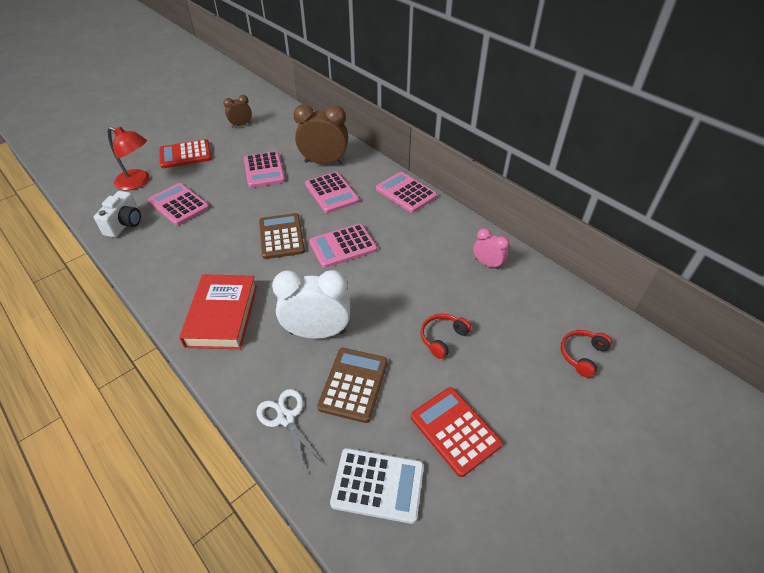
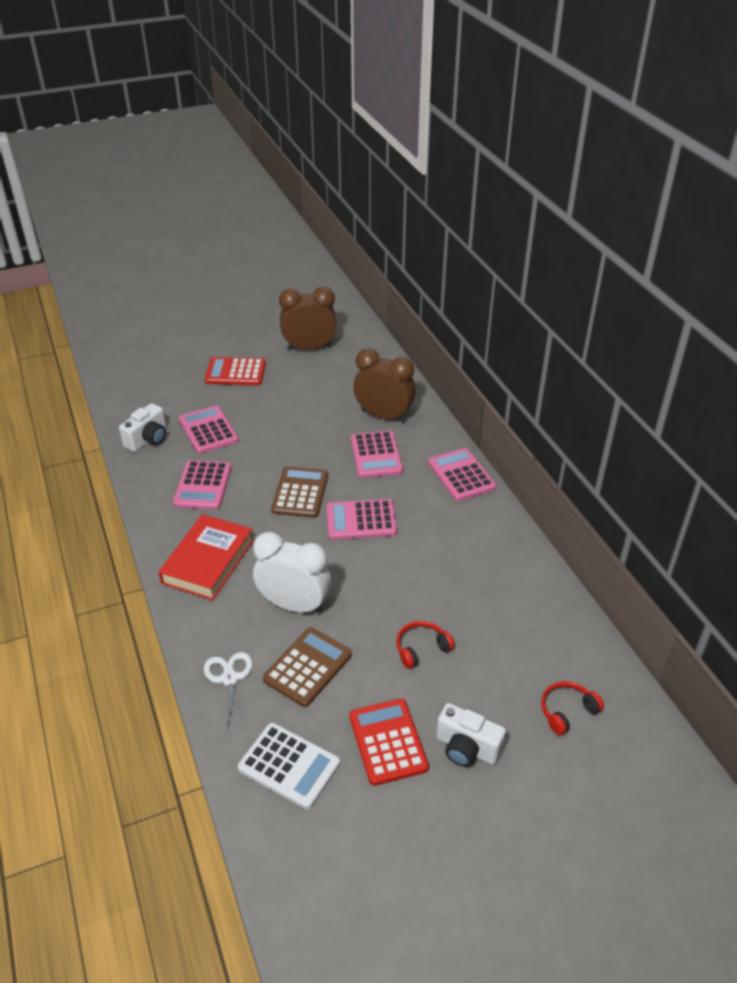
camera: 20 degrees right, 5 degrees down
(138, 182) = (176, 394): red lamp -> none
(241, 125) = (309, 348): brown clock -> brown clock, size x1.85
(264, 170) = (313, 410): pink calculator -> pink calculator (203, 485)
(487, 264) = (514, 583): pink clock -> none
(522, 413) = (466, 748): none -> white camera

